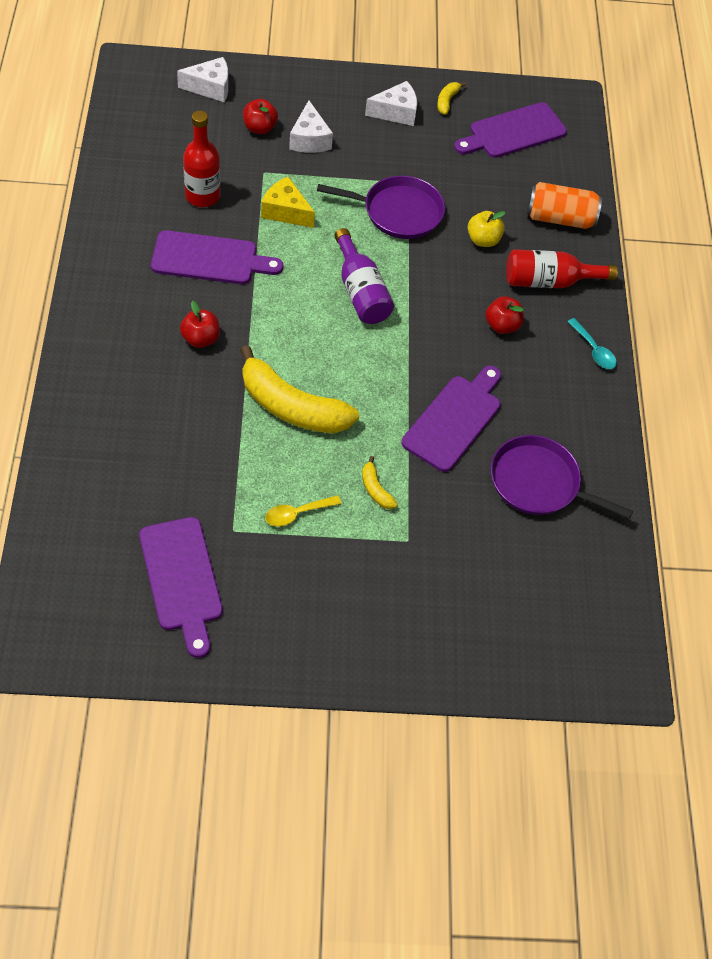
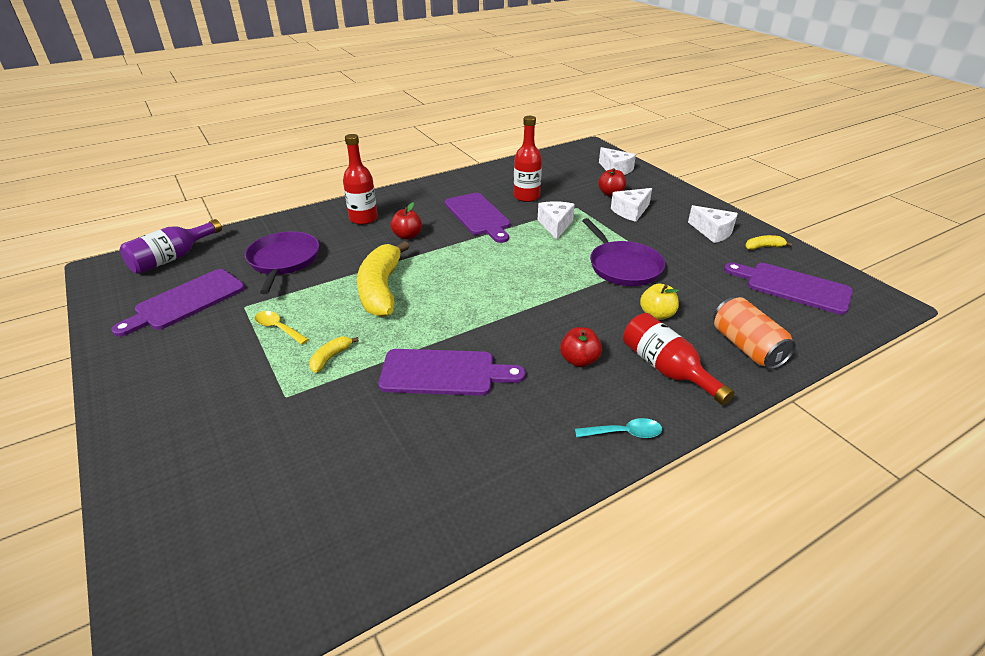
camera: 65 degrees right, 20 degrees down
(124, 359) = (363, 218): none -> red bottle
(285, 211) = (555, 225): yellow cheese -> white cheese
(360, 291) = (524, 278): purple bottle -> purple bottle (172, 258)
(539, 483) = (416, 459): purple pan -> purple pan (283, 261)
(593, 350) = (624, 433): turquoise spoon -> turquoise spoon turned 120 degrees counterclockwise

